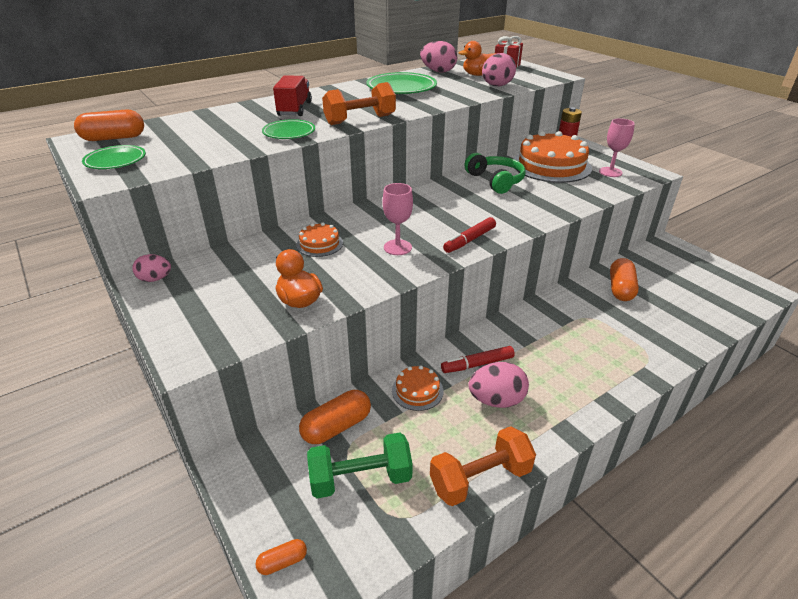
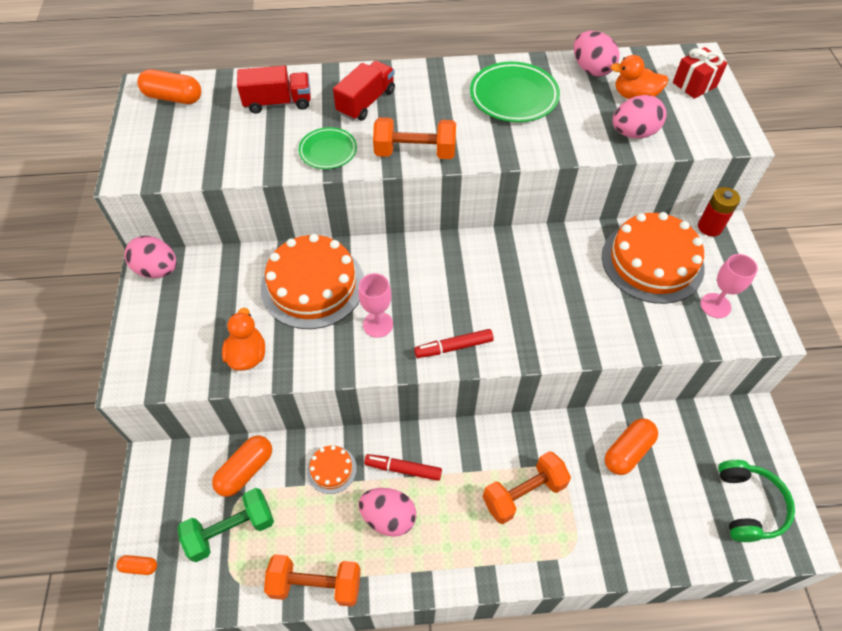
camera: 30 degrees right, 20 degrees up
(115, 161) = (153, 142): green plate -> none
(155, 279) = (157, 270): pink egg -> pink egg, size x1.59
(219, 122) = (278, 102): none -> red truck
(319, 244) = (313, 285): orange cake -> orange cake, size x2.13
(337, 427) = (246, 470): orange capsule -> orange capsule turned 45 degrees counterclockwise
(360, 478) = (231, 530): green dumbbell -> green dumbbell turned 45 degrees counterclockwise
(496, 181) = (561, 262): green headphones -> green headphones (748, 505)
(580, 339) = (523, 493): none -> orange dumbbell

